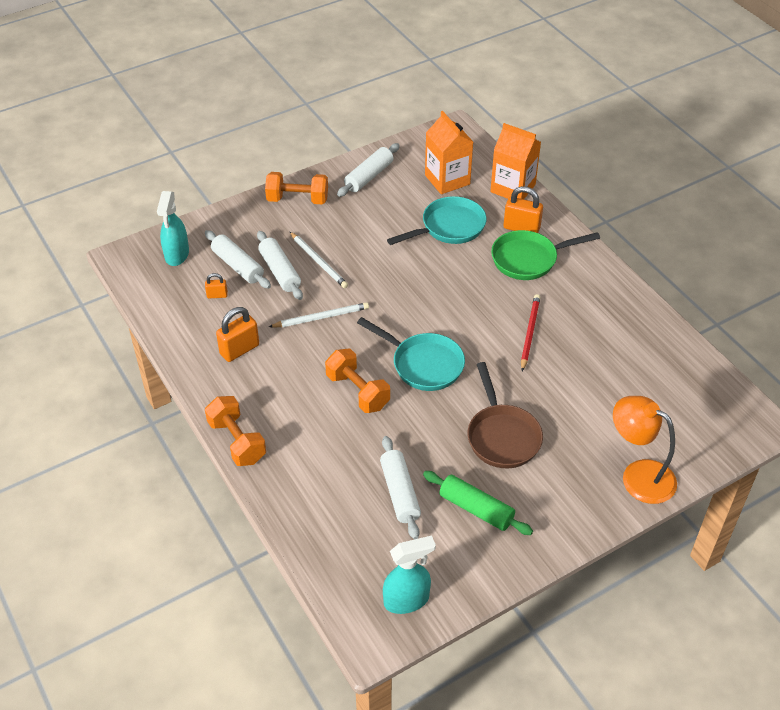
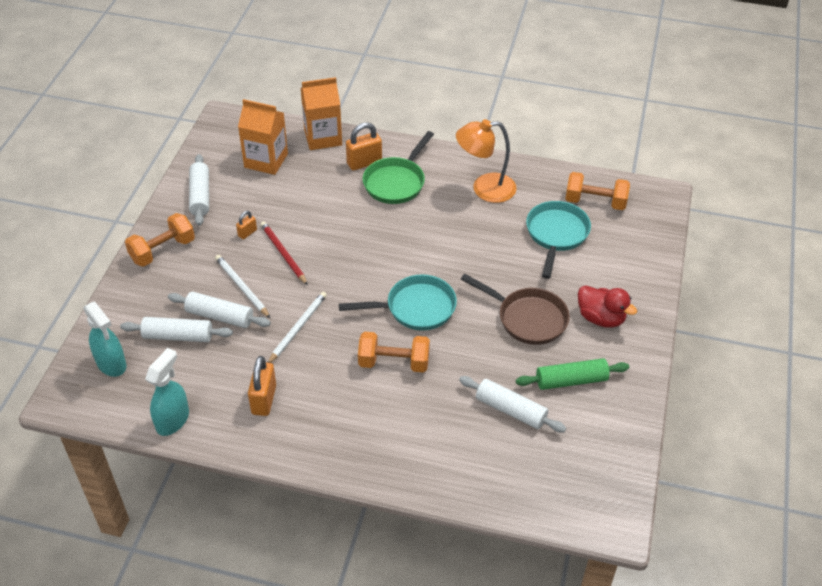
camera: 45 degrees left, 0 degrees up
(217, 295) = (190, 371): orange padlock -> orange padlock (247, 233)
(237, 441) = (351, 469): orange dumbbell -> orange dumbbell (595, 202)
(318, 261) = (242, 287): white pencil -> white pencil turned 135 degrees counterclockwise
(407, 600) = (604, 478): turquoise spray bottle -> turquoise spray bottle (173, 420)
(449, 227) = (311, 195): turquoise pan -> turquoise pan (556, 235)
(529, 333) = (459, 234): red pencil -> red pencil (283, 254)
(565, 481) = (601, 318): none -> red duck
(638, 475) = (636, 280): orange lamp -> orange lamp (484, 189)

